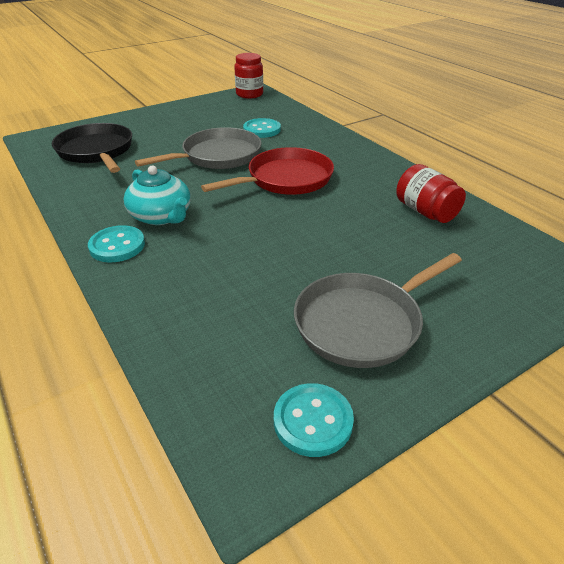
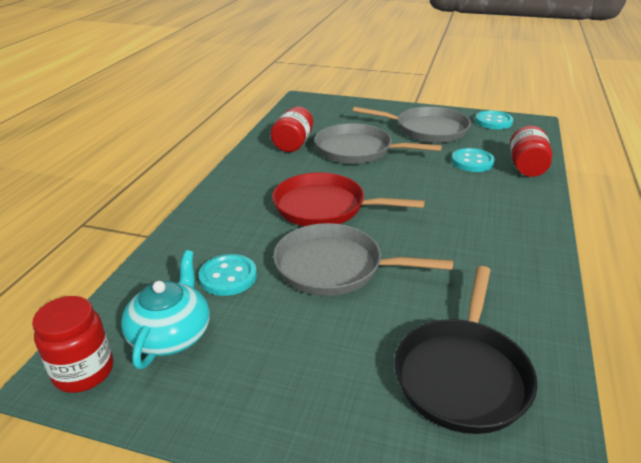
camera: 130 degrees left, 5 degrees down
(117, 246) = (526, 225): turquoise button -> turquoise button (472, 162)
(161, 216) = (468, 230): turquoise teapot -> turquoise teapot (171, 334)
(169, 328) = (527, 167): none -> red jar
(365, 239) = (357, 150): none -> grey pan

